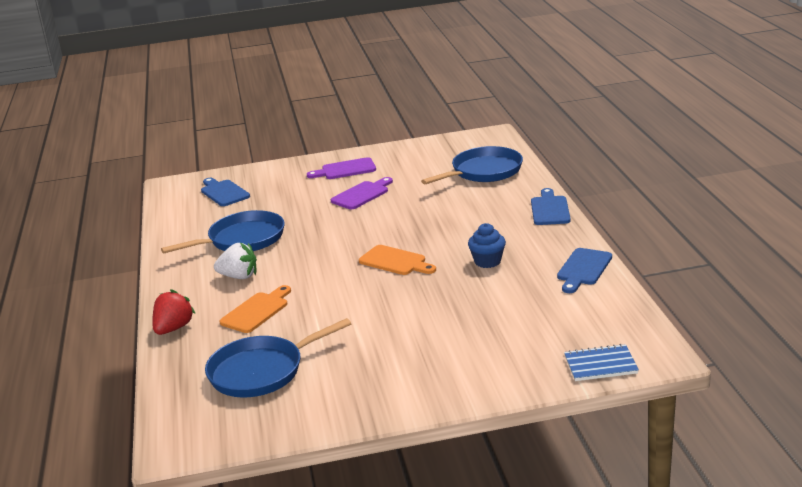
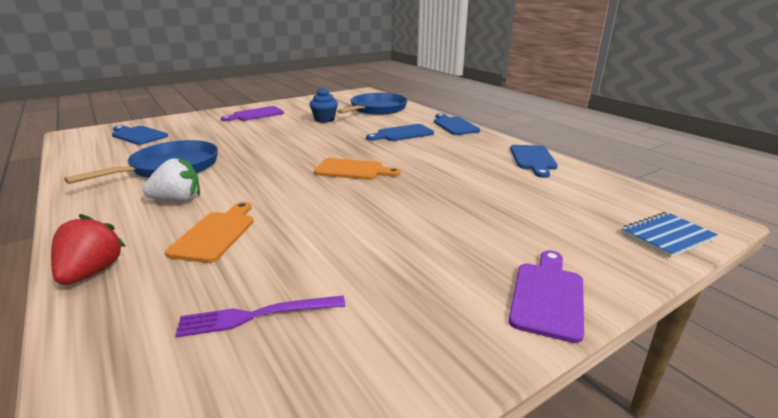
camera: 25 degrees left, 0 degrees up
(261, 371) = (257, 315): blue pan -> purple fork
(362, 194) = (282, 128): purple cutting board -> purple cutting board (547, 296)
(480, 217) = (402, 134): none -> blue cutting board
(487, 261) = (442, 162): blue cupcake -> blue cupcake (324, 120)

